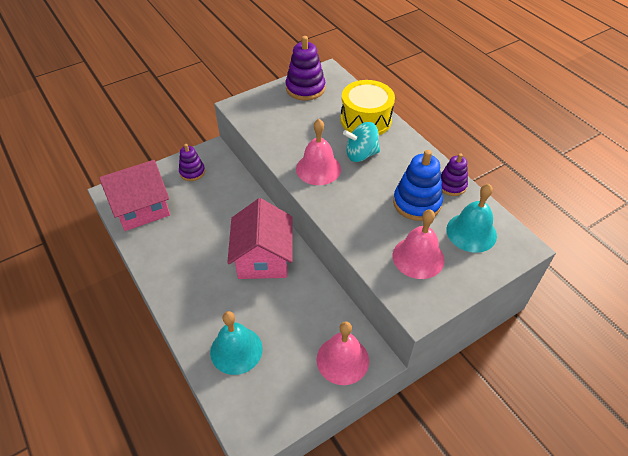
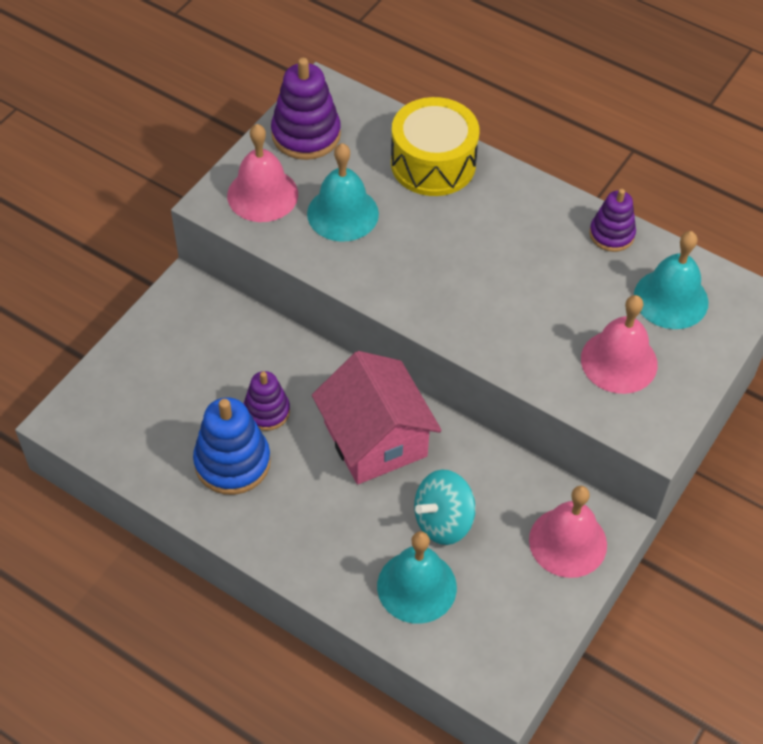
camera: 25 degrees left, 5 degrees up
(141, 208) = (132, 429): pink house -> none
(192, 172) = (175, 338): purple stacking toy -> purple stacking toy (266, 411)
(301, 130) = (342, 213): none -> turquoise bell
(318, 168) = (407, 272): pink bell -> pink bell (262, 194)
(361, 154) = (458, 226): turquoise spinning top -> turquoise spinning top (443, 521)
(417, 203) = (577, 279): blue stacking toy -> blue stacking toy (232, 462)

